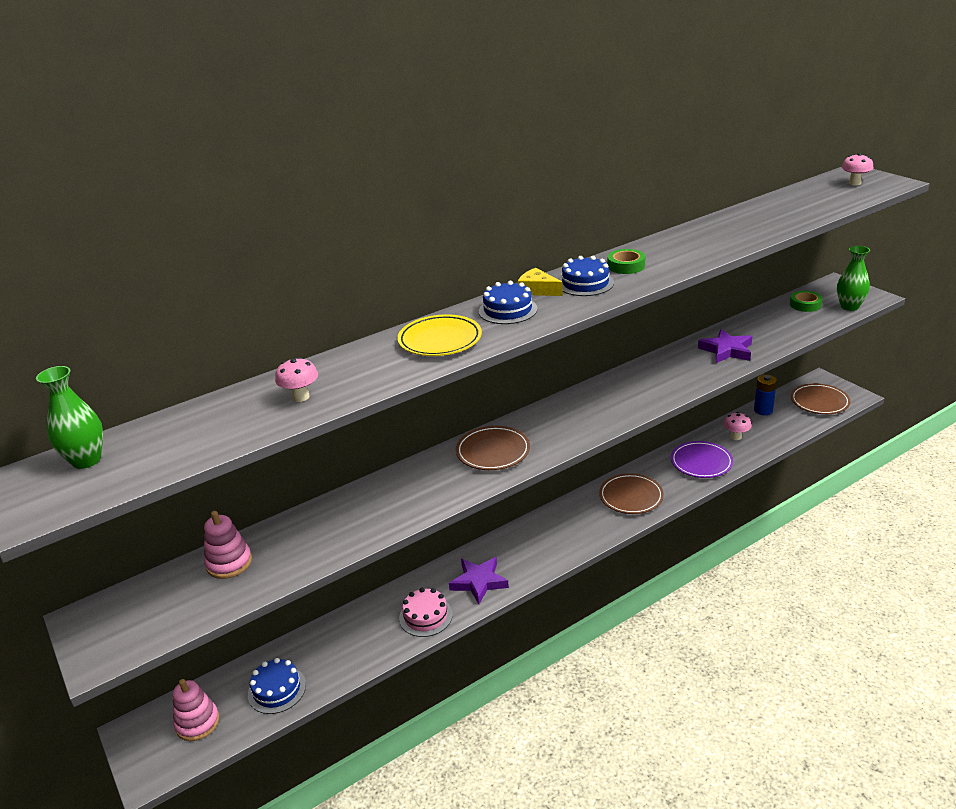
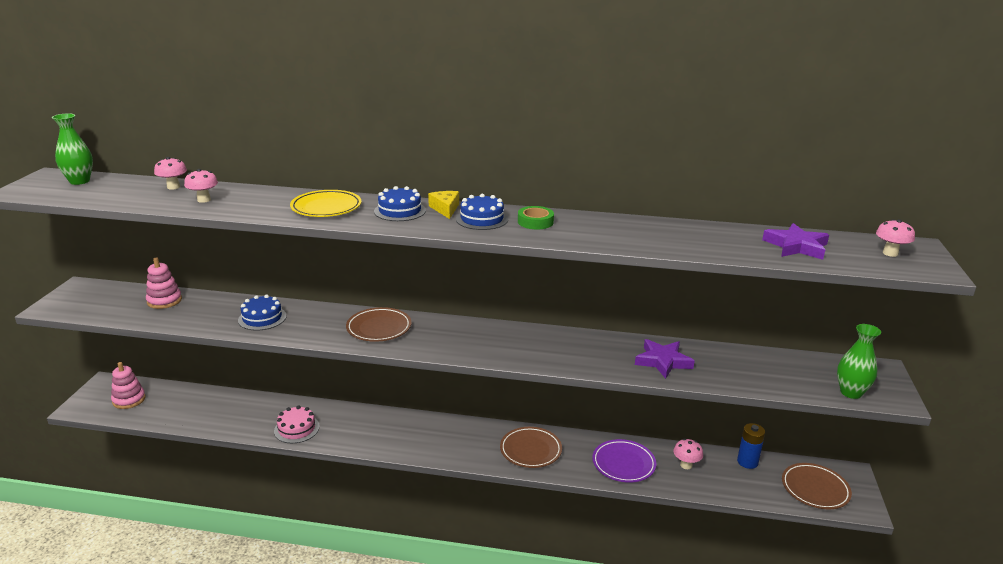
camera: 40 degrees right, 5 degrees down
(227, 405) = (173, 187): none -> pink mushroom
(277, 689) = (178, 411): blue cake -> blue cake (262, 318)
(479, 582) = (353, 432): purple star -> purple star (796, 246)
(805, 304) = (809, 368): green tape -> none

